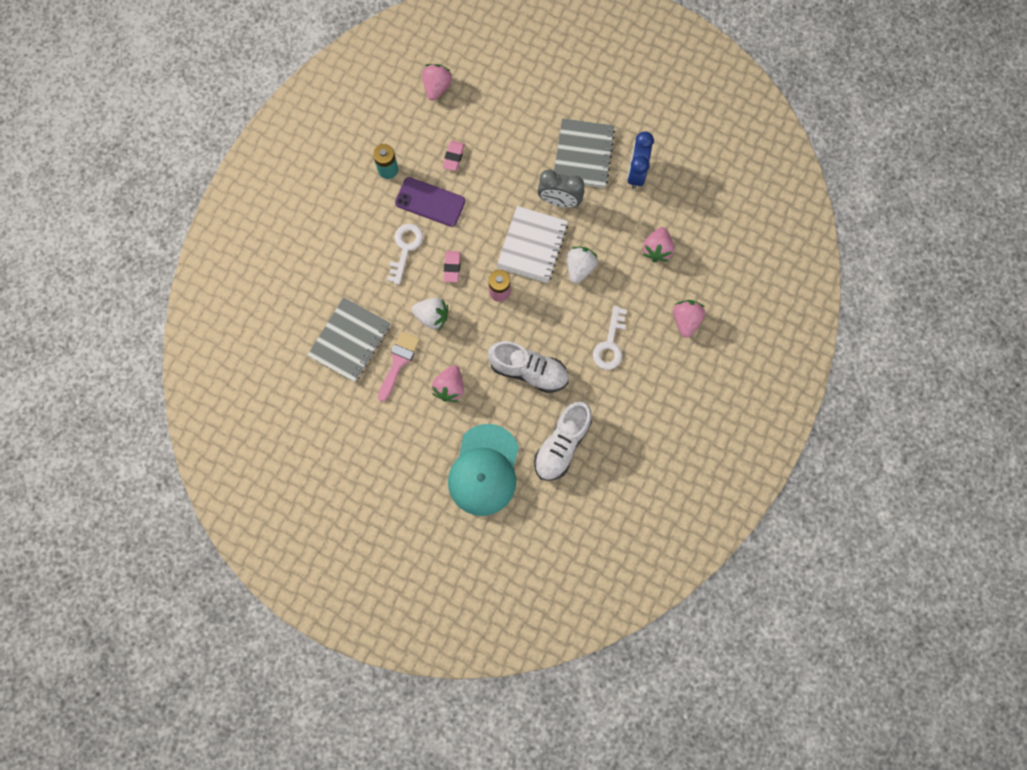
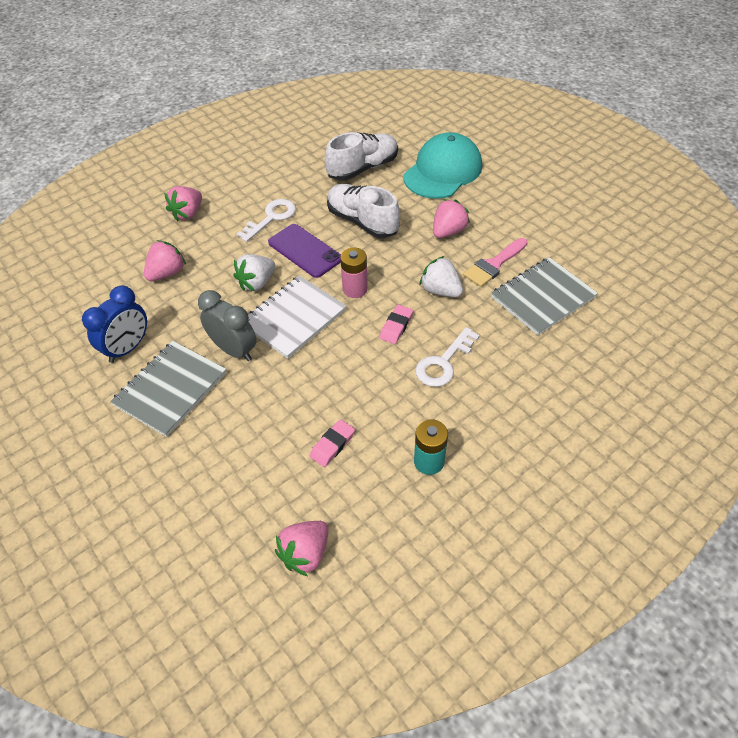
camera: 155 degrees left, 25 degrees down
(430, 202) = (390, 402): purple phone -> purple phone (305, 251)

